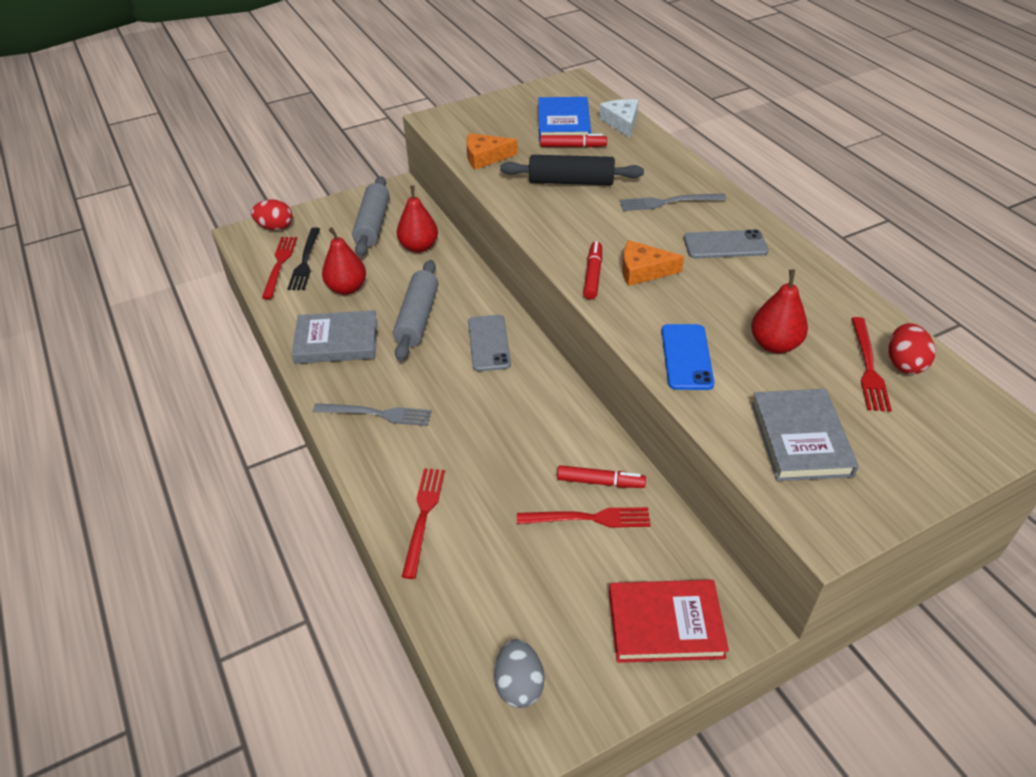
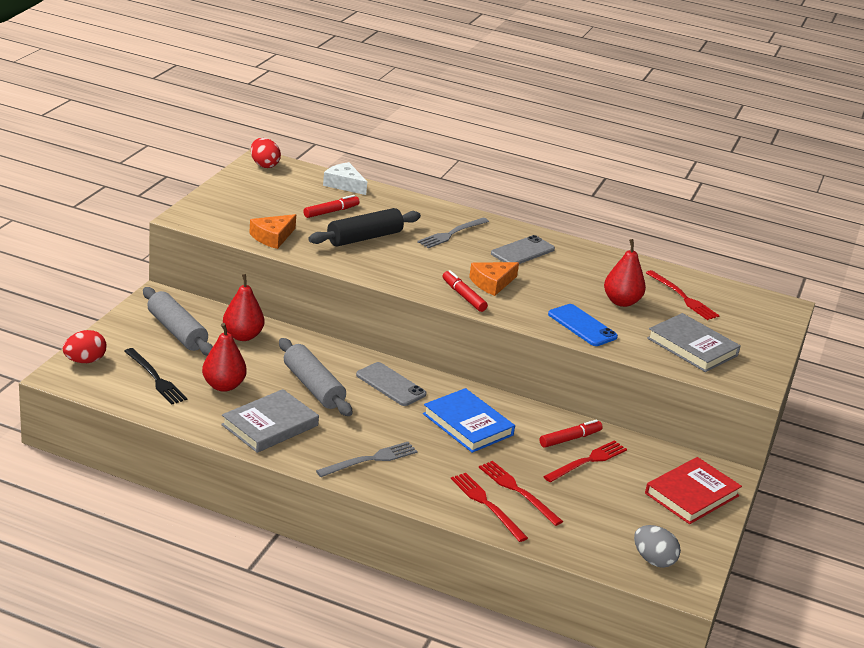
camera: 45 degrees left, 15 degrees down
(279, 264) = (135, 388): red fork -> red fork (518, 491)
(563, 123) = (300, 196): blue book -> blue book (468, 424)
(904, 363) = (698, 289): red egg -> red egg (264, 165)

